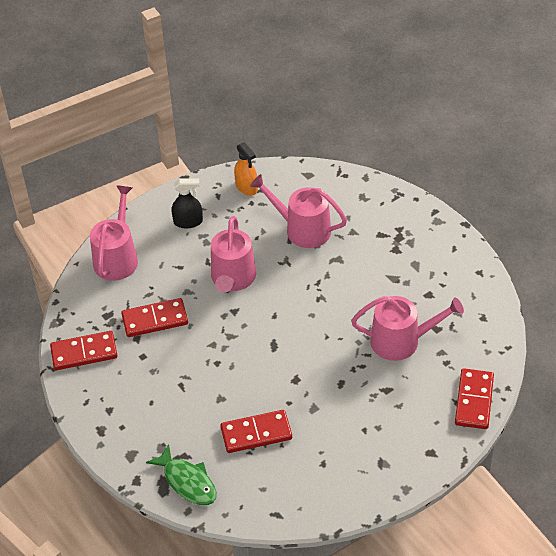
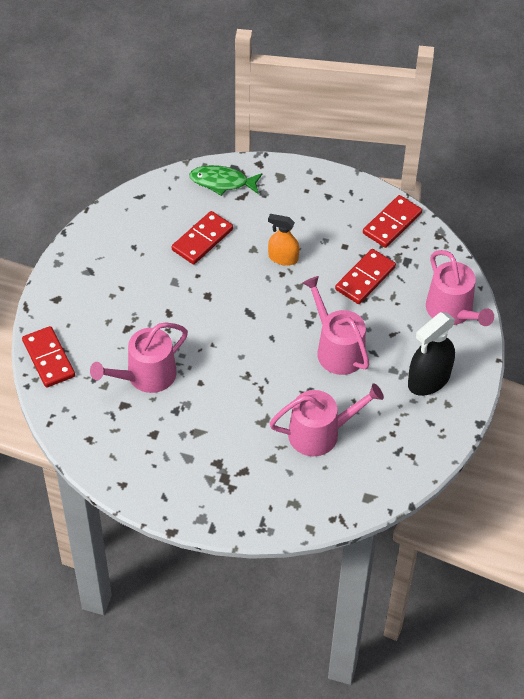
camera: 140 degrees right, 5 degrees up
(188, 222) = (429, 379): black spray bottle -> black spray bottle, size x1.58
(246, 187) = (412, 447): orange spray bottle -> orange spray bottle (283, 258)

